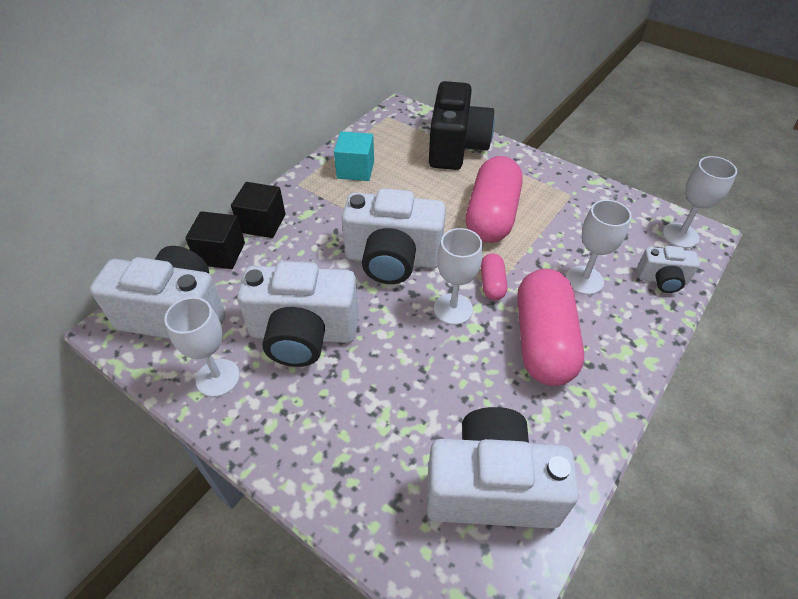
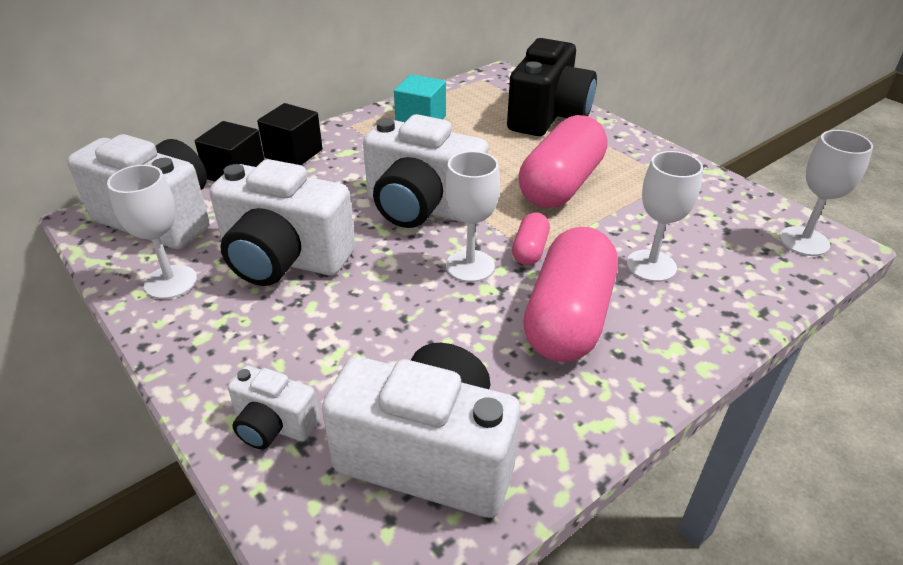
camera: 15 degrees right, 10 degrees down
(662, 280) = (758, 283): white camera -> white camera (274, 425)

